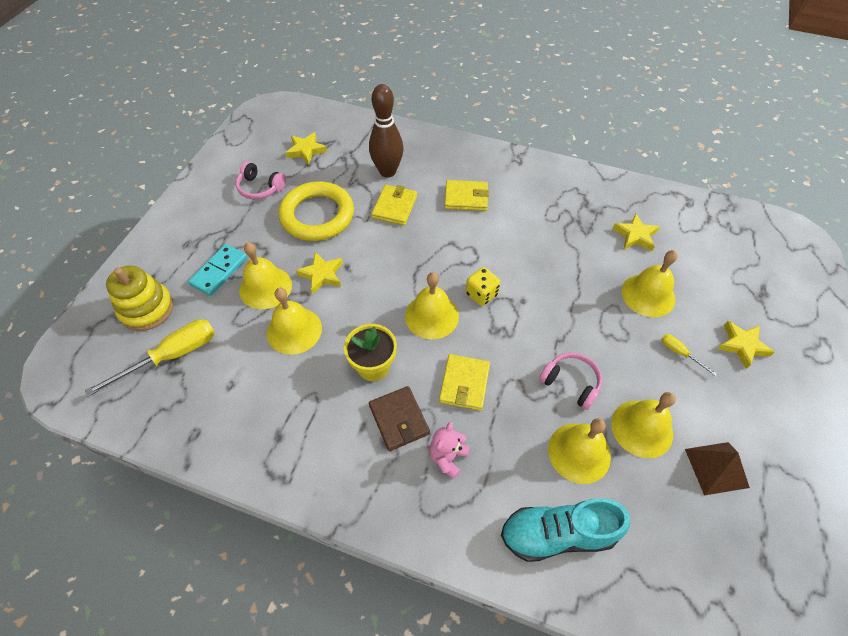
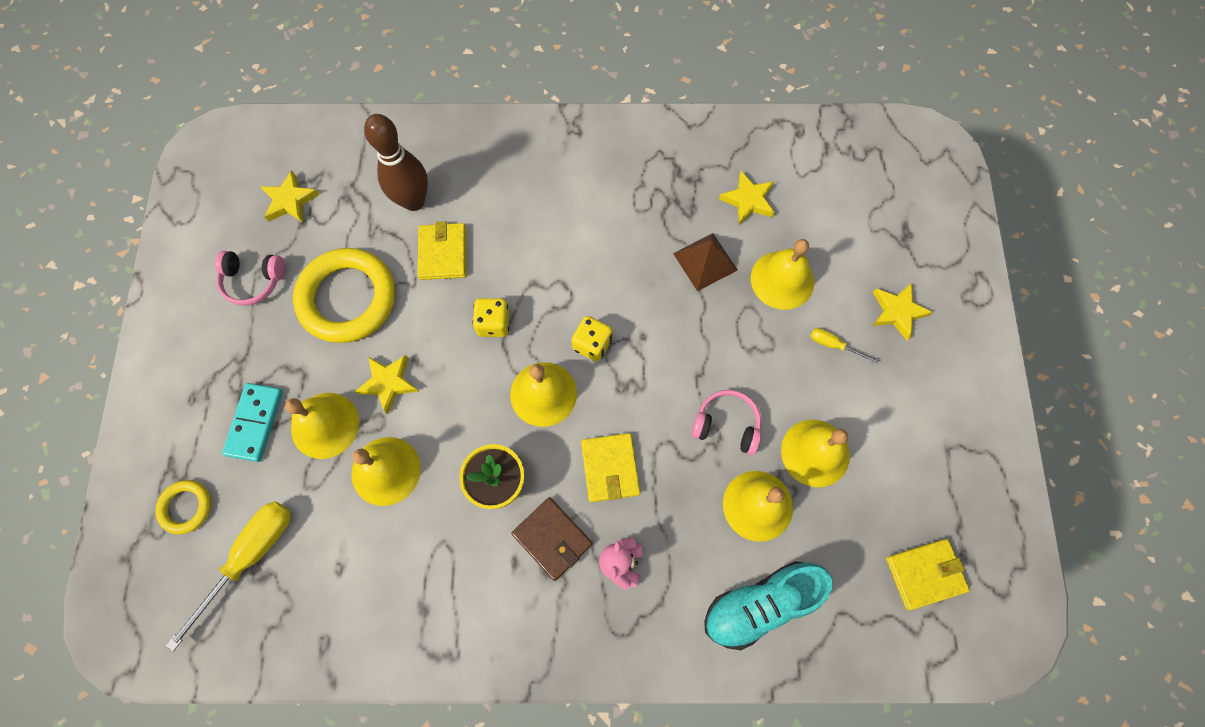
camera: 20 degrees left, 15 degrees up
(147, 309) = (186, 507): yellow stacking toy -> yellow ring
(413, 259) = (493, 323): none -> yellow dice
(466, 198) = (528, 210): yellow wallet -> yellow wallet (925, 574)
(716, 468) = (900, 470): brown pyramid -> brown pyramid (705, 261)

